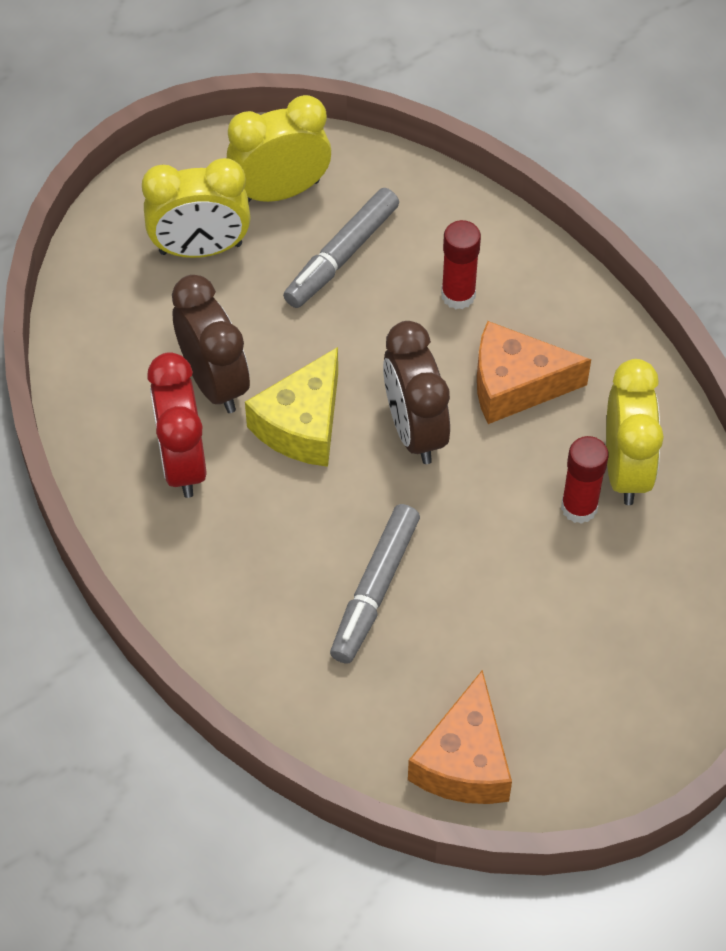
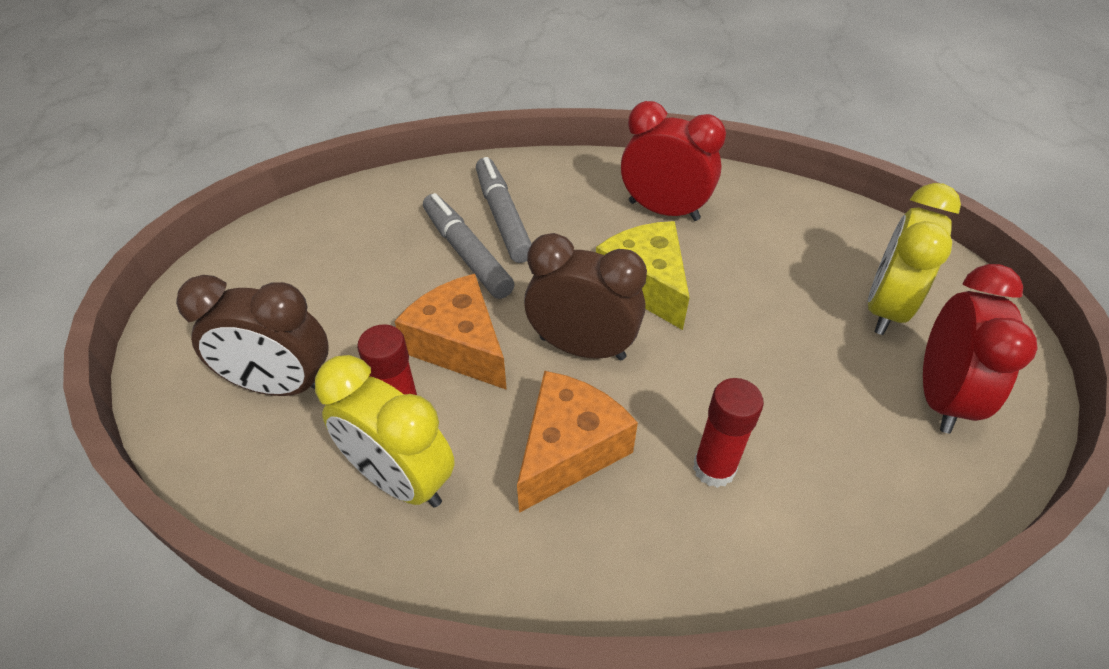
camera: 125 degrees right, 10 degrees down
(214, 382) = (726, 255): brown clock -> brown clock (282, 386)
(280, 191) = (940, 397): yellow clock -> red clock
(341, 256) = (823, 401): grey marker -> grey marker (503, 217)
(464, 761) = (301, 232): orange cheese -> orange cheese (459, 345)

